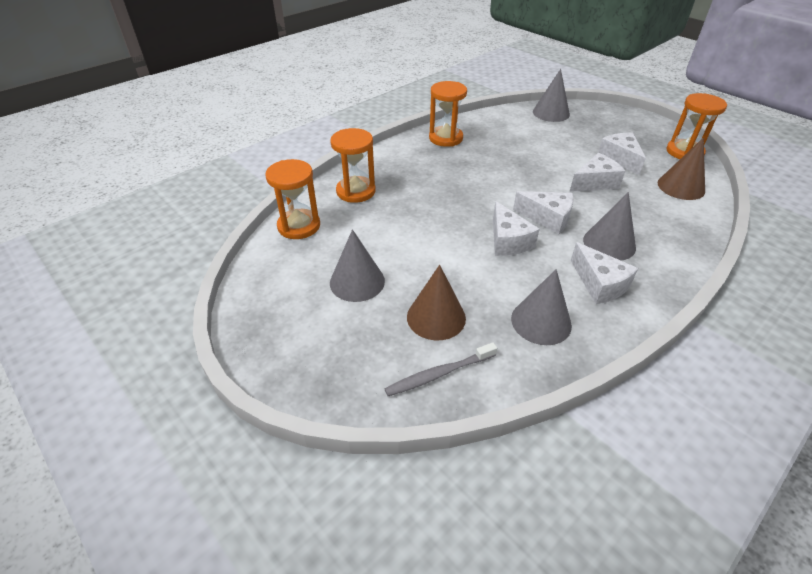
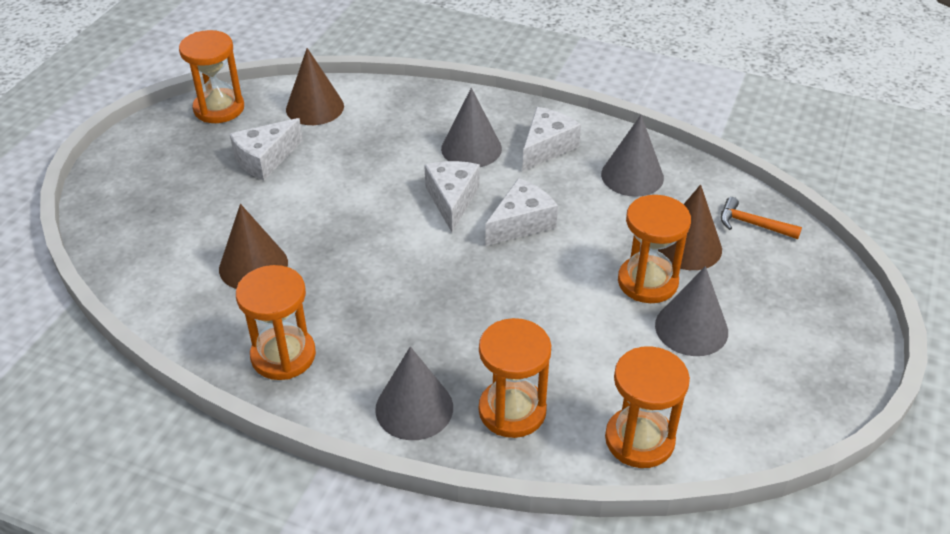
camera: 115 degrees left, 0 degrees up
(413, 279) = (647, 282): none -> orange hourglass
(439, 374) = (753, 224): grey toothbrush -> orange hammer
(518, 140) = (253, 266): none -> brown cone
(551, 113) = (132, 247): grey cone -> grey cone (414, 408)
(595, 182) = (343, 173): white cheese -> none

